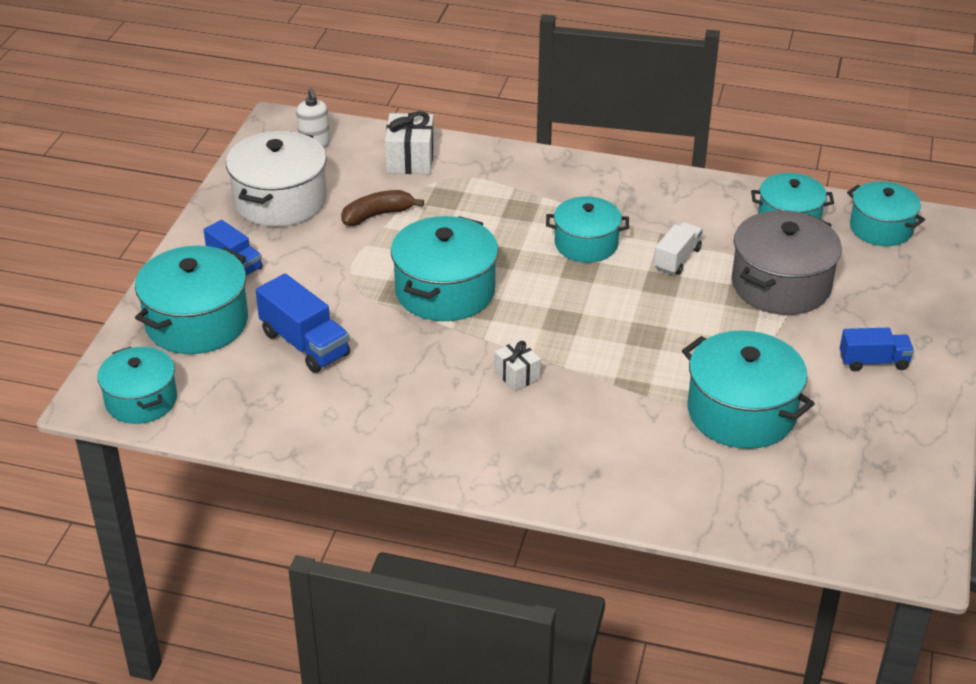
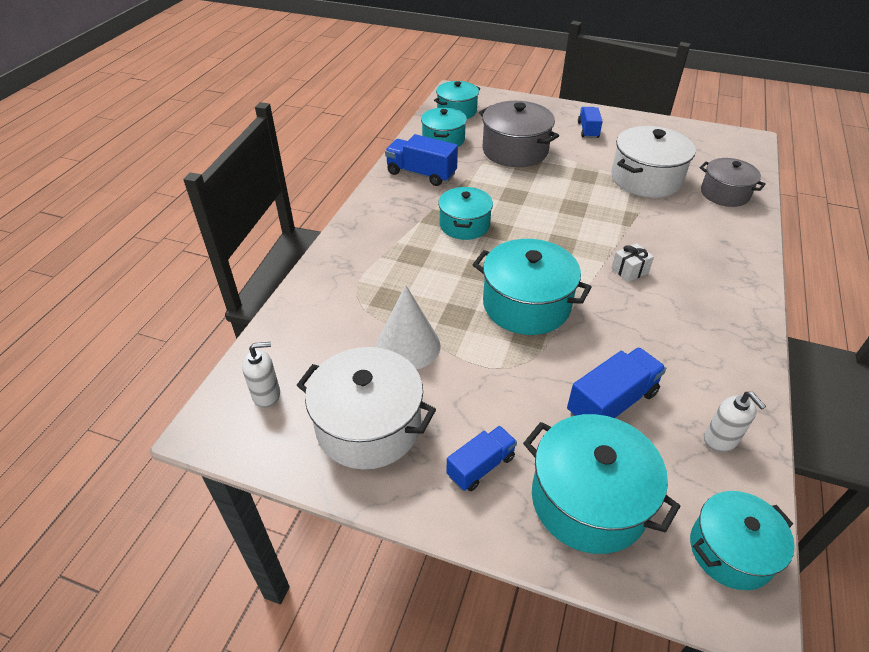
camera: 85 degrees left, 5 degrees up
(257, 413) = (720, 440): none -> white soap dispenser
(377, 215) = (408, 346): brown banana -> white cone
(410, 159) = (319, 319): white gift -> none
(677, 259) = (485, 186): white truck -> none
(692, 205) = (421, 174): none -> blue truck
(723, 494) = (724, 194): none -> grey pot
(741, 412) = (646, 179): turquoise pot -> white pot

